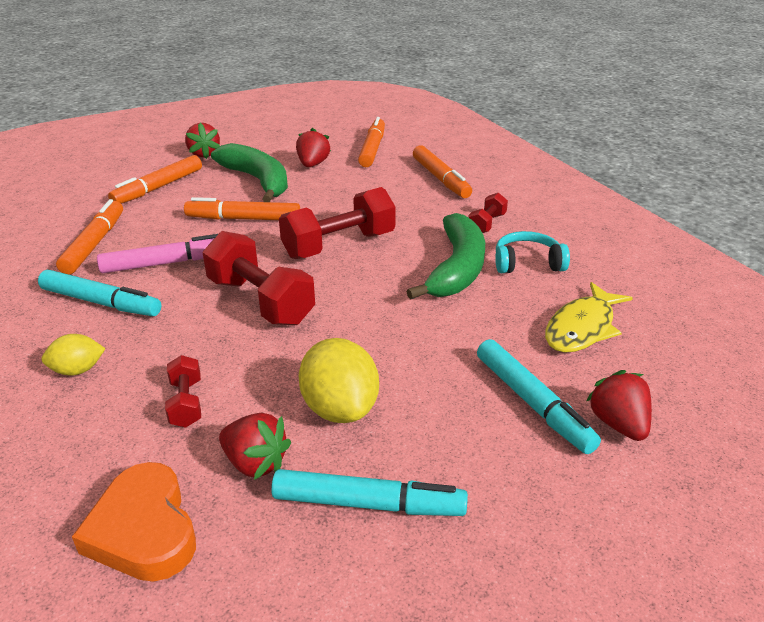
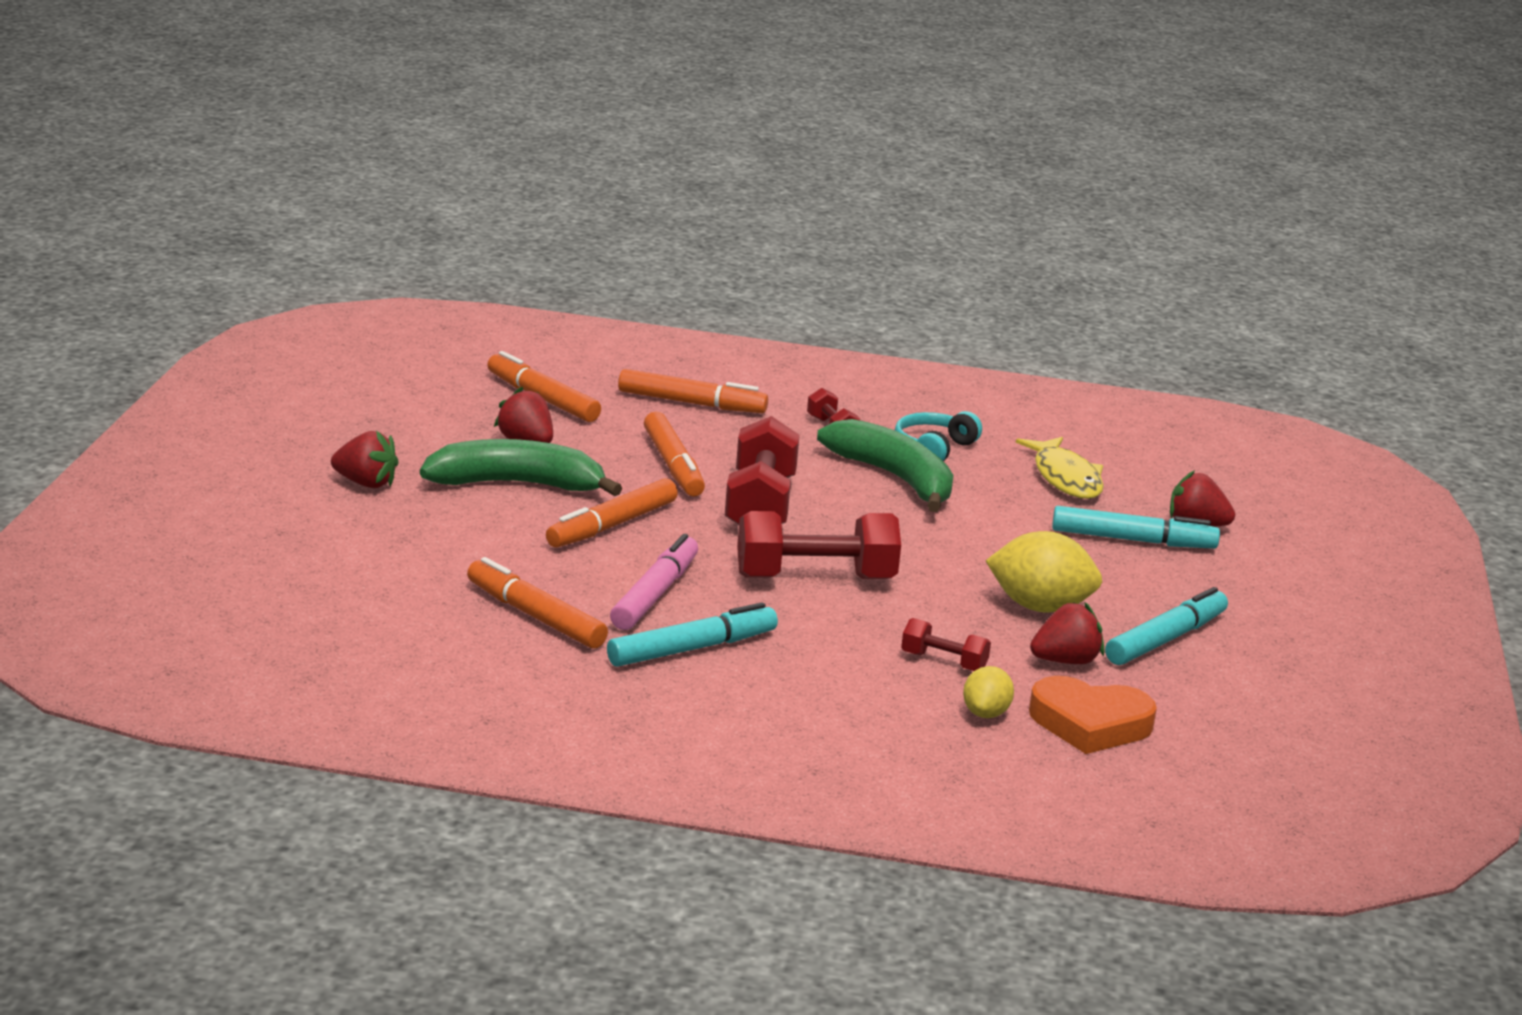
camera: 55 degrees left, 10 degrees down
(78, 370) = (815, 692): yellow lemon -> yellow lemon (985, 713)
(158, 187) = (429, 540): orange marker -> orange marker (673, 465)

